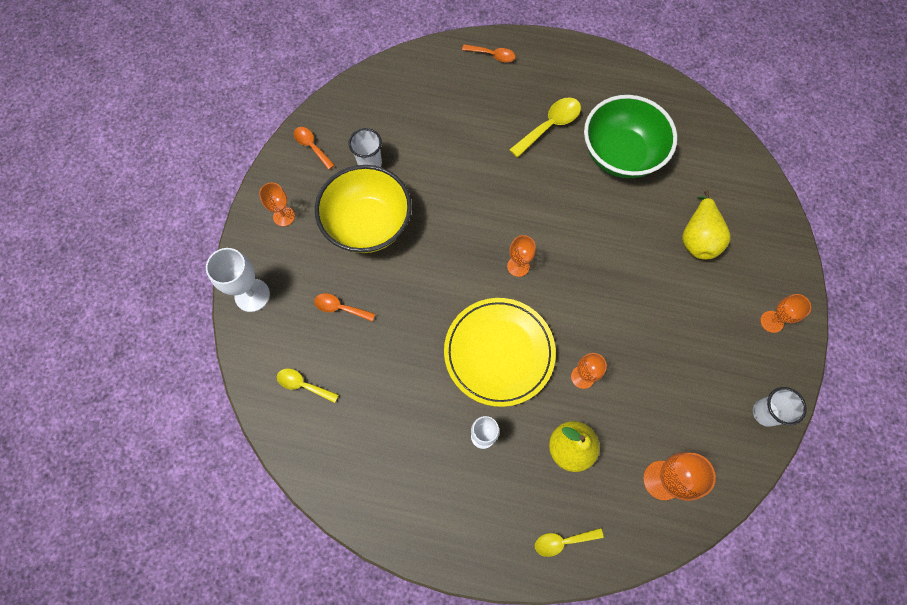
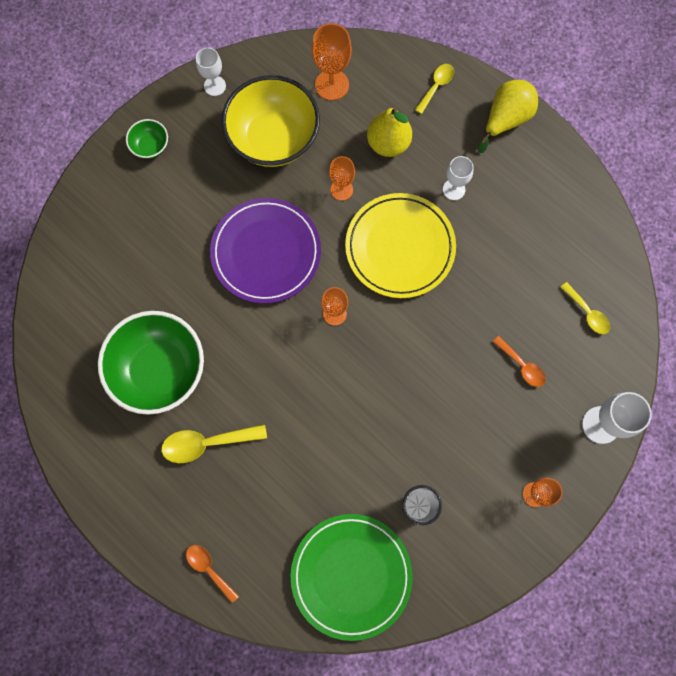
camera: 150 degrees left, 5 degrees up
(311, 146) = (469, 564): orange spoon -> none
(368, 224) = (454, 437): yellow bowl -> yellow bowl (273, 138)
(393, 98) = (351, 575): none -> green plate
(562, 541) = (436, 86): yellow spoon -> yellow spoon turned 75 degrees counterclockwise
(607, 285) = (266, 252): none -> purple plate
(698, 238) = (153, 248): yellow pear -> yellow pear (506, 119)
(765, 413) = (215, 86): white cup -> white goblet
(771, 321) = (150, 146): orange goblet -> green bowl

